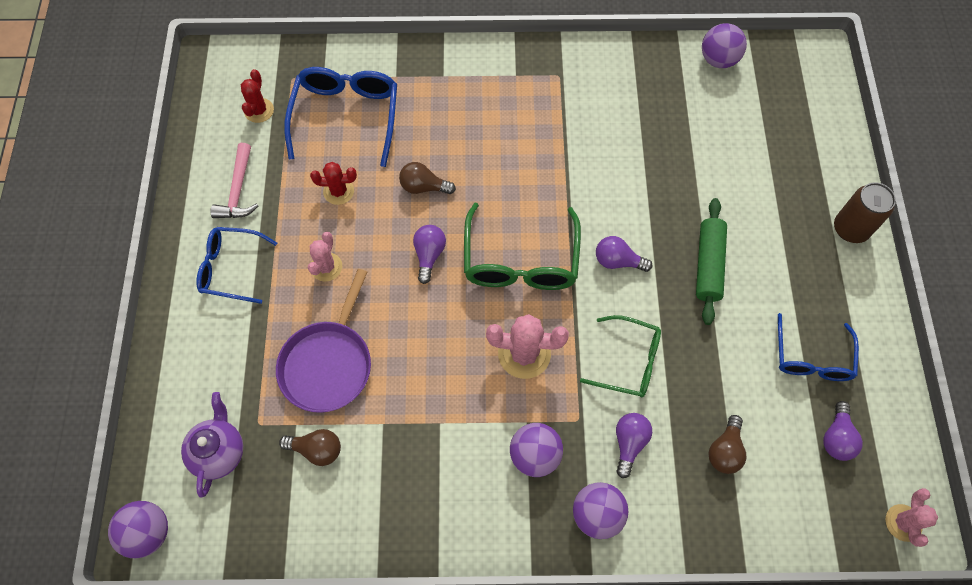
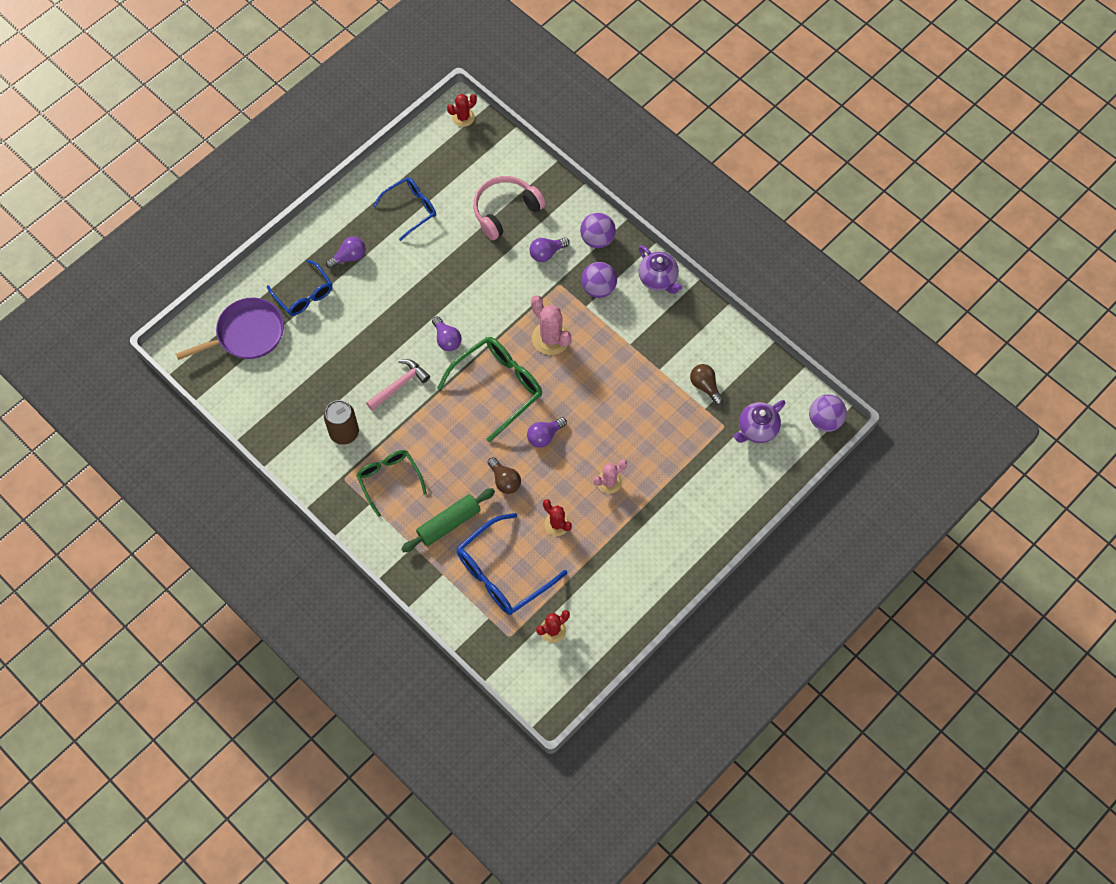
camera: 135 degrees left, 0 degrees up
(230, 268) = (664, 531): blue glasses -> blue glasses (304, 295)
(238, 190) = (616, 581): pink hammer -> pink hammer (399, 385)
(328, 364) = (659, 425): purple pan -> purple pan (247, 334)
(483, 530) = (658, 279): none -> purple teapot
(629, 362) = (502, 287): green glasses -> green glasses (389, 479)
(708, 265) = (402, 294): green rolling pin -> green rolling pin (449, 523)
(718, 60) = (238, 398): purple ball -> none
(725, 450) = (505, 211): brown light bulb -> pink headphones
(836, 437) = (446, 170): purple light bulb -> purple light bulb (349, 257)
(850, 229) = (305, 244): brown can -> brown can (344, 432)
(903, 523) = (463, 117): pink cactus -> red cactus

